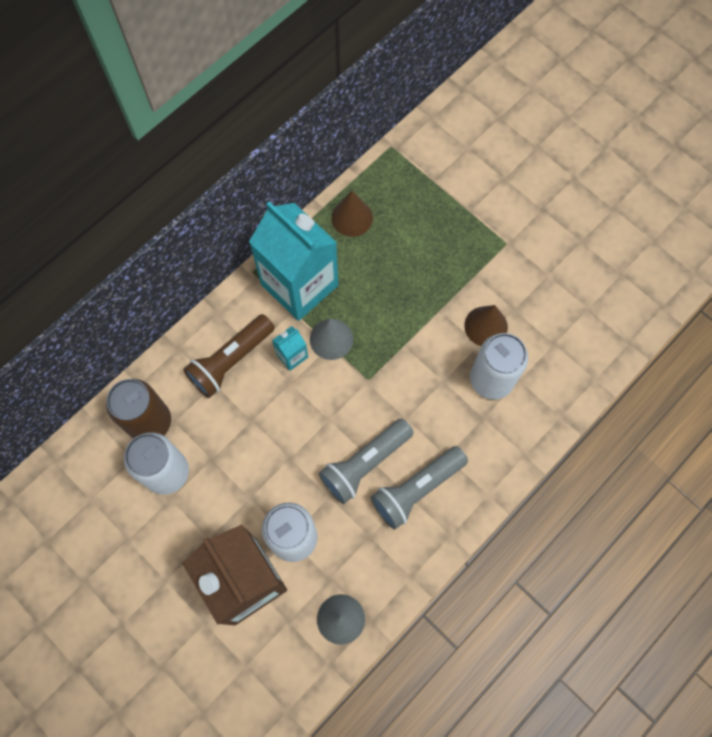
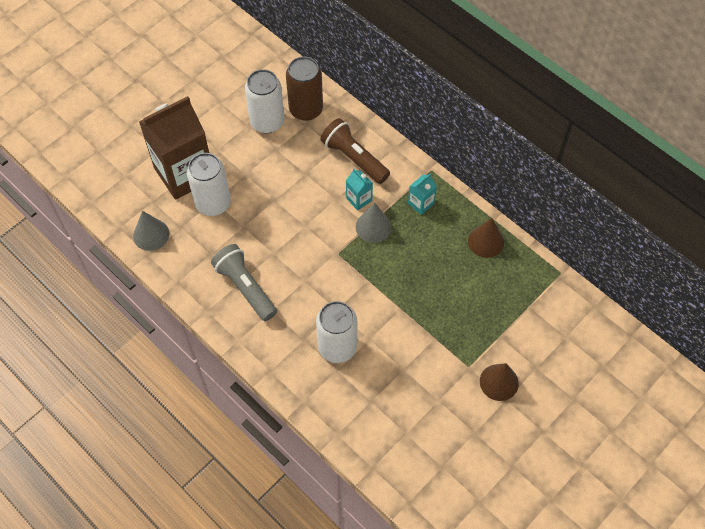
camera: 90 degrees right, 10 degrees down
(299, 285) = (421, 203): turquoise carton -> turquoise carton, size x0.41
(365, 464) = (267, 251): grey flashlight -> none
(486, 326) = (386, 345): brown cone -> brown cone (499, 382)

